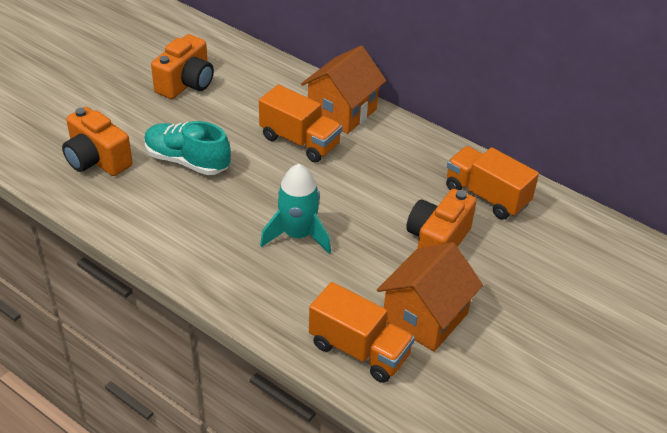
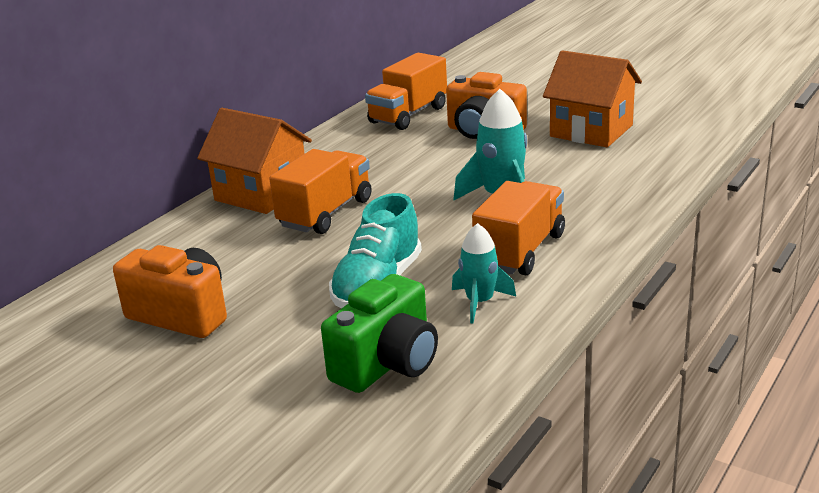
camera: 90 degrees left, 15 degrees down
(97, 160) = (387, 364): orange camera -> green camera
(146, 205) = (479, 302): none -> turquoise rocket
(359, 350) = (652, 154): orange truck -> orange truck (520, 251)

